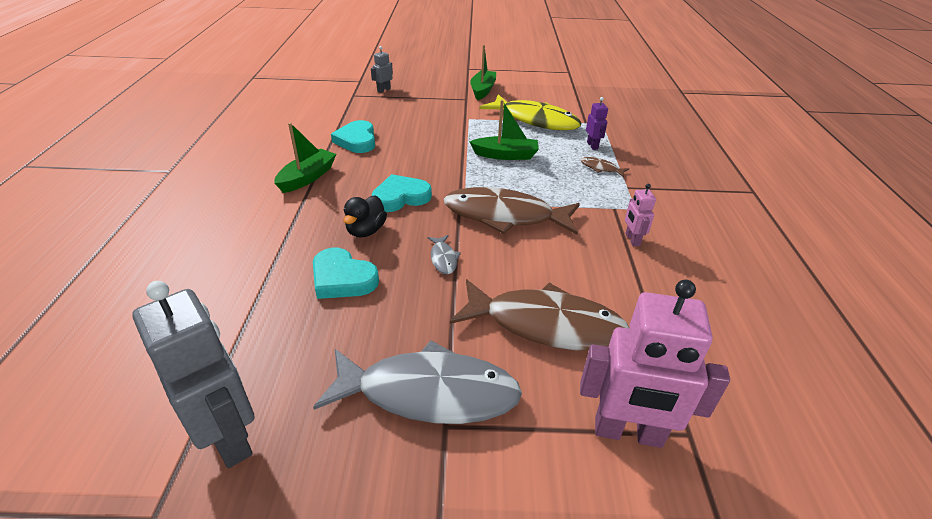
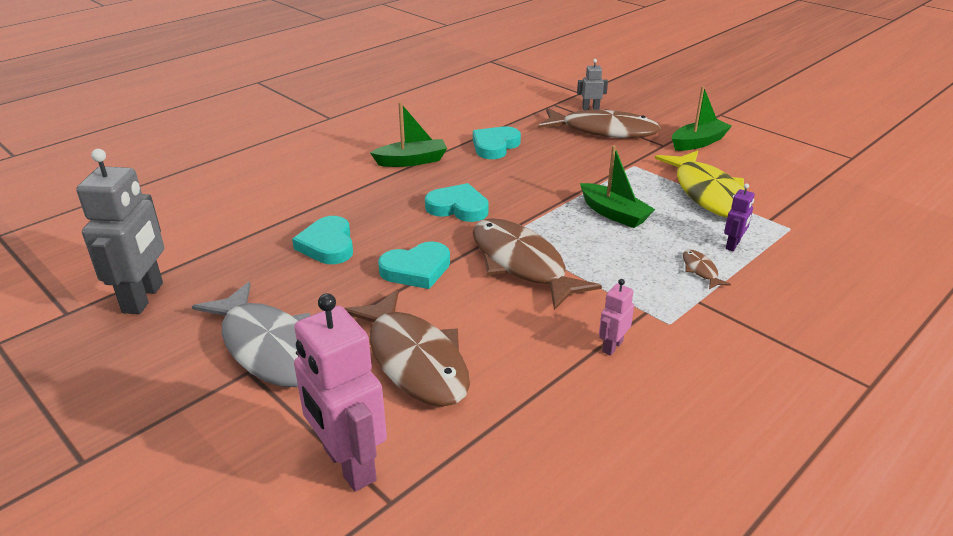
camera: 45 degrees right, 5 degrees down
(366, 231) = (393, 220): black duck -> none
(415, 102) = (603, 131): none -> brown fish
(443, 258) = (416, 270): grey fish -> turquoise heart

